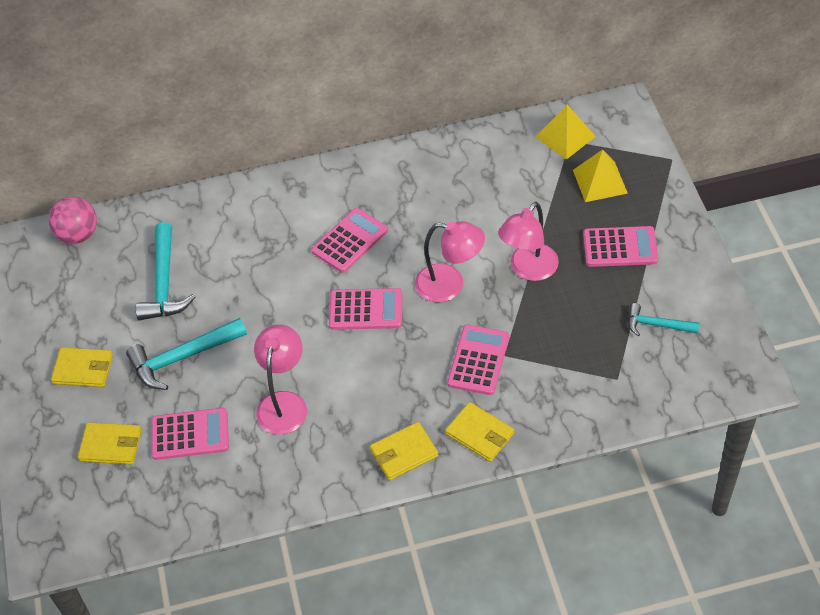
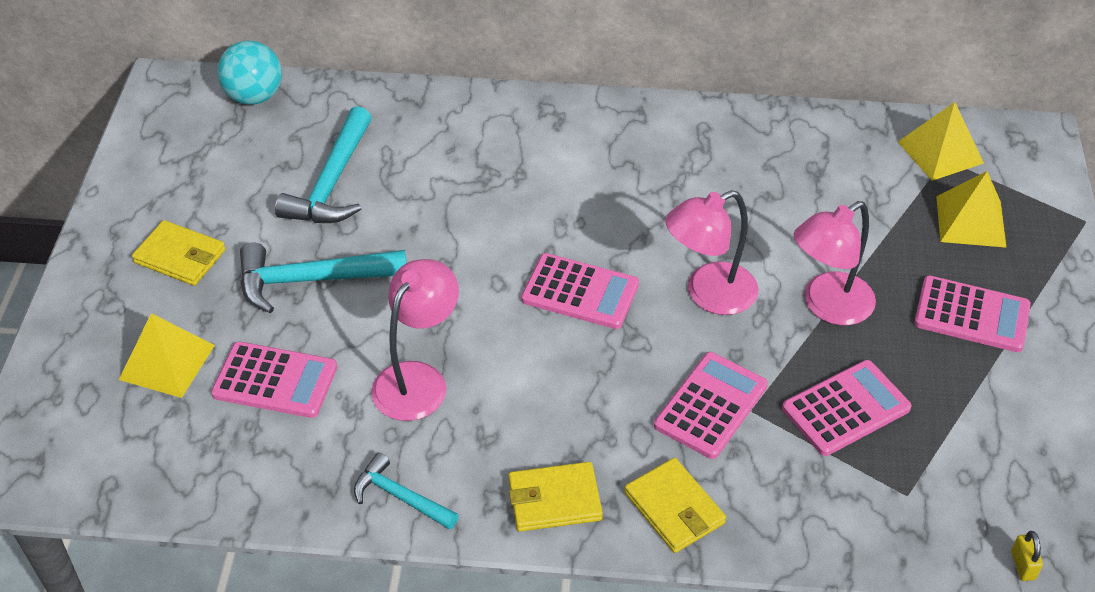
camera: 15 degrees right, 5 degrees down
(78, 235) = (254, 96): pink ball -> turquoise ball
(111, 445) = (167, 362): yellow wallet -> yellow pyramid
(350, 241) = (594, 200): pink calculator -> pink calculator (846, 409)
(450, 285) = (708, 294): pink lamp -> pink lamp turned 120 degrees clockwise
(657, 325) = (993, 437): turquoise hammer -> turquoise hammer (400, 497)
(697, 400) = (1023, 565): none -> yellow padlock

